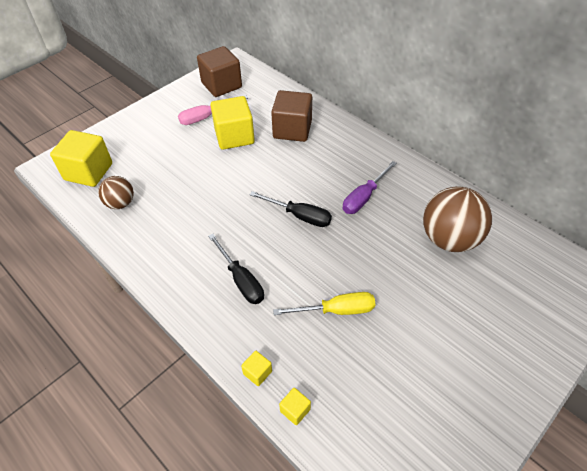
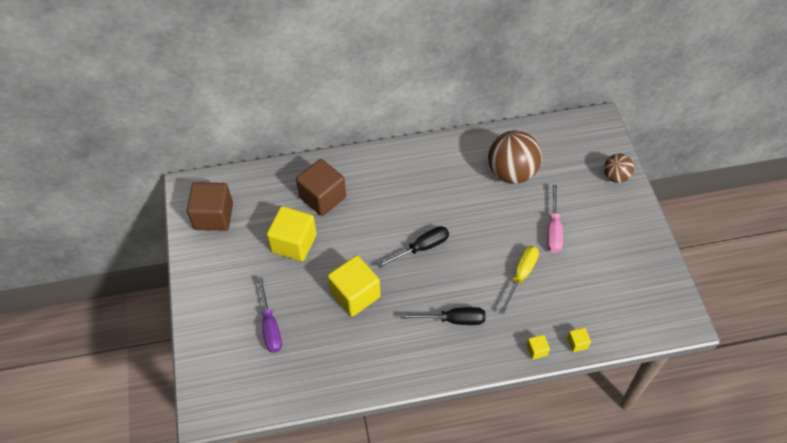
camera: 55 degrees left, 5 degrees up
(88, 172) = (241, 379): yellow cube -> yellow cube (355, 294)
(120, 203) = (305, 369): brown ball -> brown ball (615, 176)
(206, 117) = (249, 251): pink screwdriver -> pink screwdriver (553, 230)
(364, 197) = (436, 196): purple screwdriver -> purple screwdriver (270, 326)

